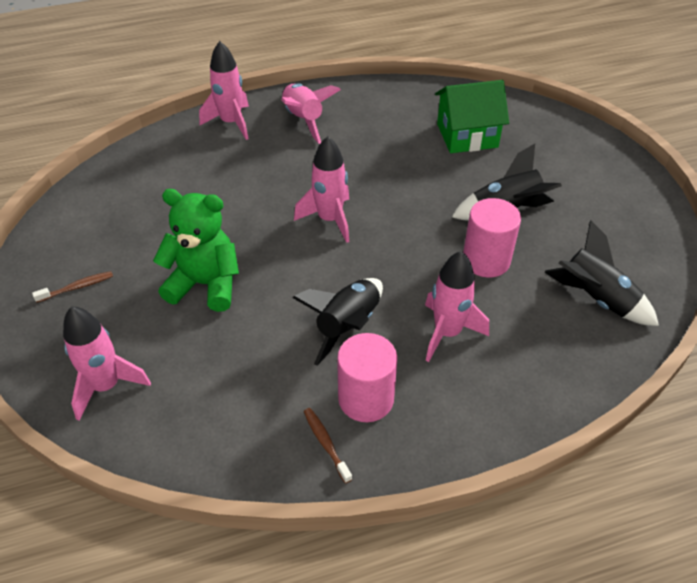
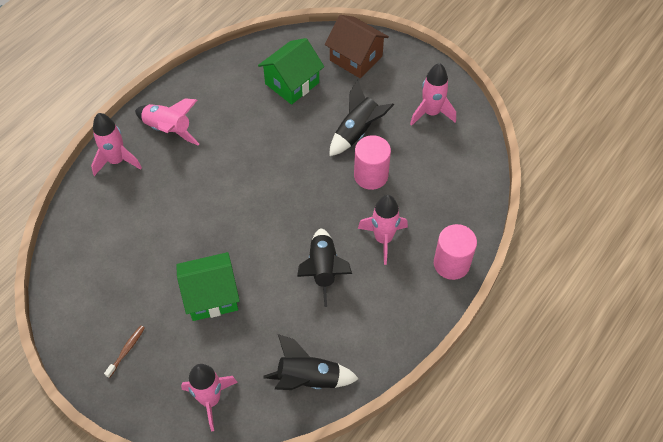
camera: 35 degrees left, 10 degrees up
(205, 284) = (211, 296): green teddy bear -> green house
(326, 443) = (367, 349): brown toothbrush -> none
(329, 219) = (252, 201): pink rocket -> pink rocket (431, 113)
(366, 398) = (369, 309): pink cylinder -> pink cylinder (451, 263)
(560, 143) = (356, 58): none -> brown house
(596, 299) = (449, 166): black rocket -> black rocket (308, 379)

